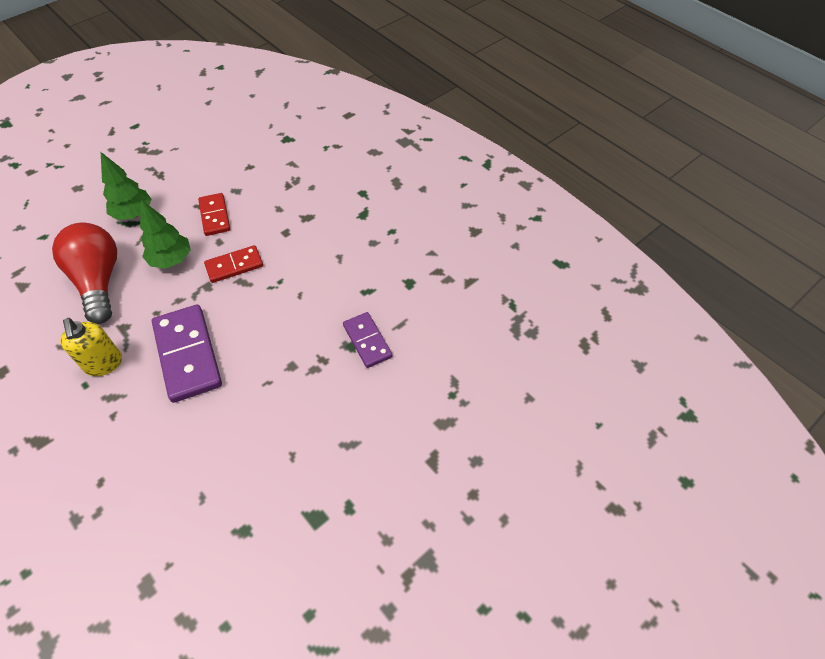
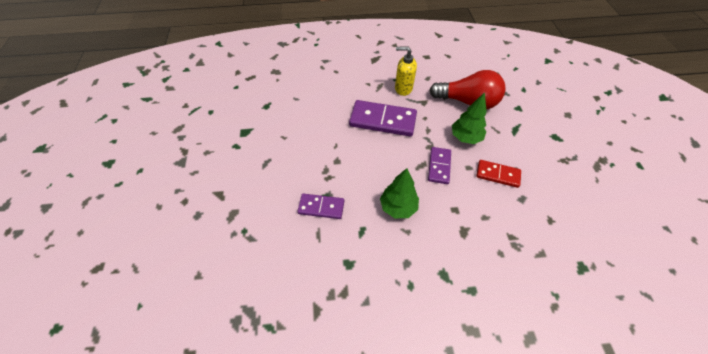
camera: 125 degrees right, 0 degrees up
(134, 214) = (523, 133): green tree -> green tree (398, 207)
(234, 266) = (439, 166): red domino -> purple domino

